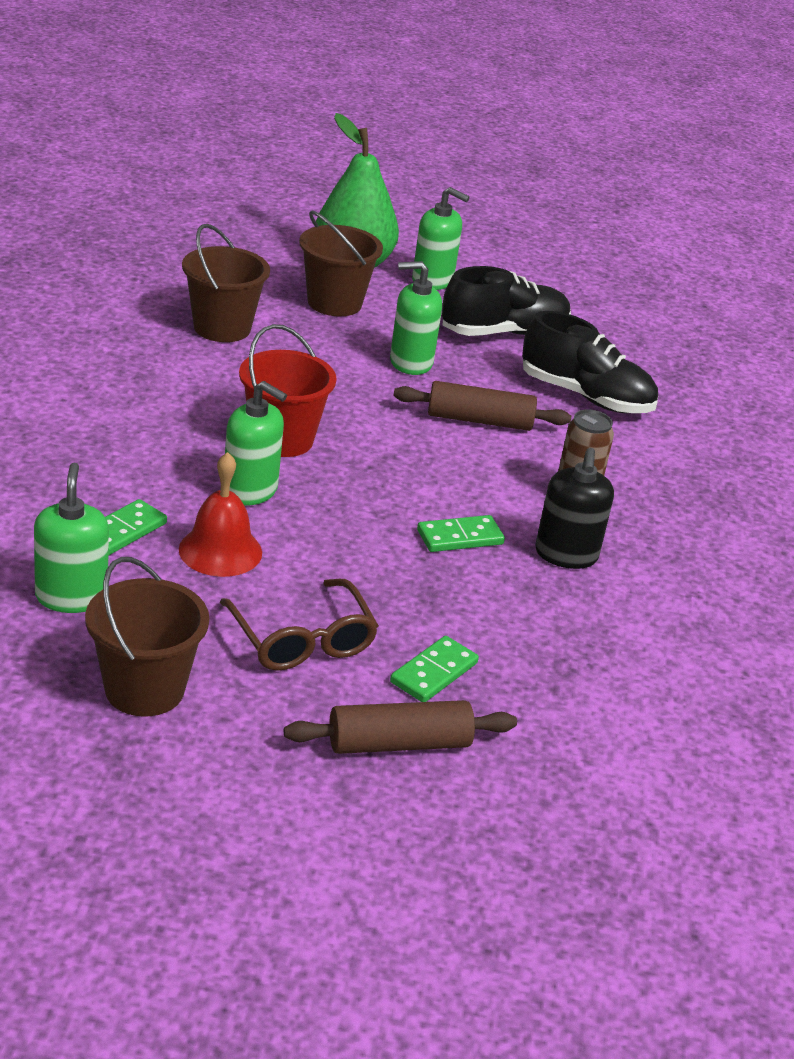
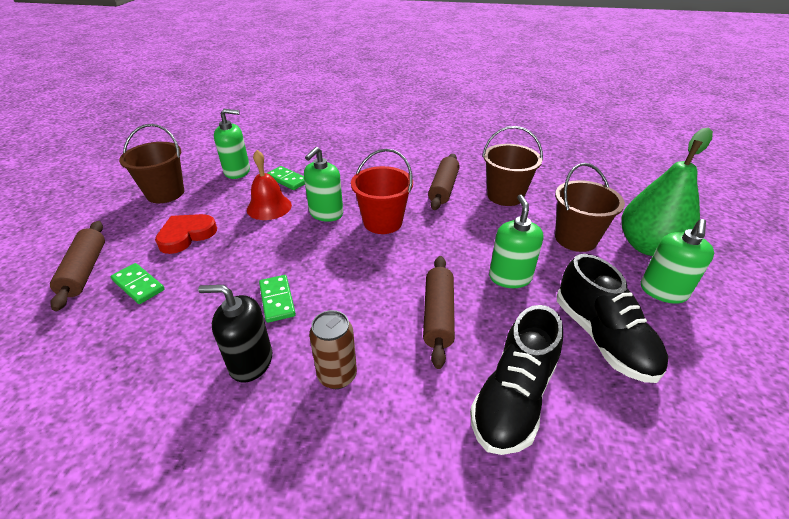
camera: 95 degrees right, 5 degrees up
(189, 374) = (443, 188): none -> brown rolling pin
(302, 639) = (186, 235): brown glasses -> red heart

